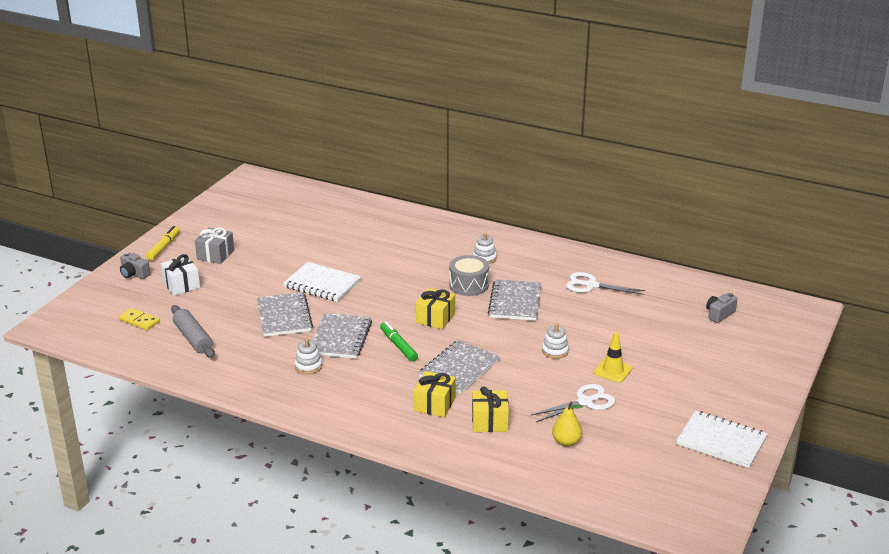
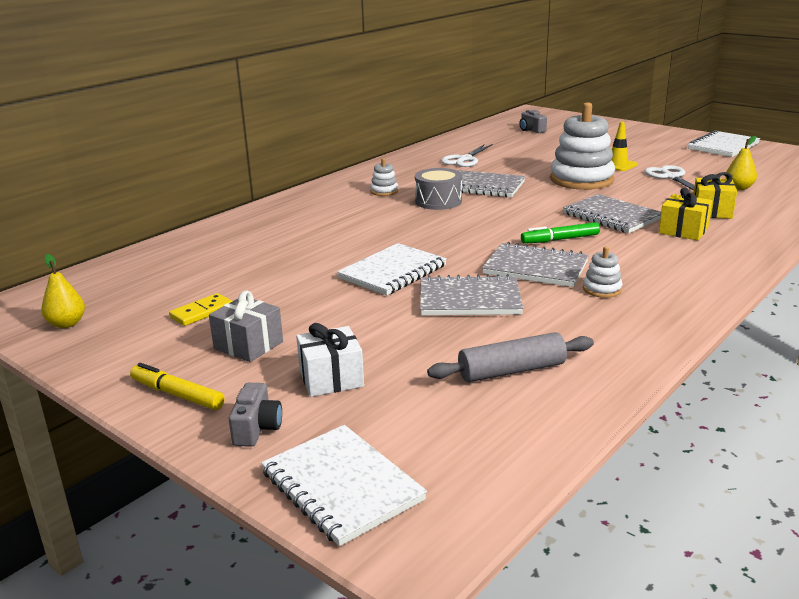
camera: 75 degrees left, 5 degrees down
(89, 303) = (342, 486): none -> white notebook
(134, 274) = (257, 428): grey camera -> grey camera turned 45 degrees counterclockwise
(139, 321) = (436, 423): yellow domino -> yellow domino (202, 312)
(234, 199) = (66, 324): none -> yellow pear
(435, 318) = (504, 219): yellow gift -> none
(555, 351) = (581, 180): white stacking toy -> white stacking toy, size x2.28

